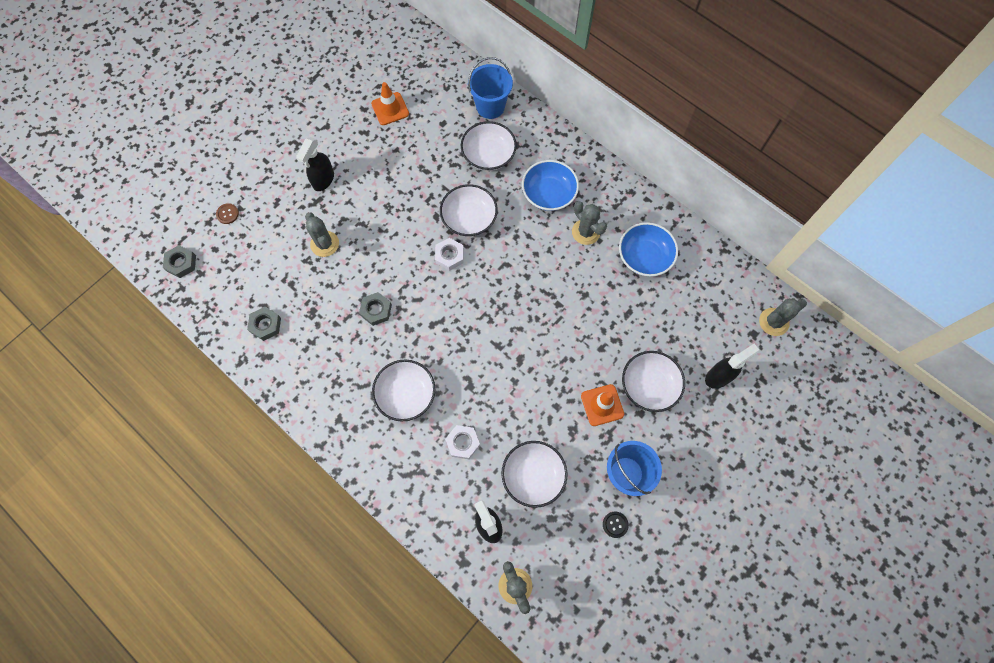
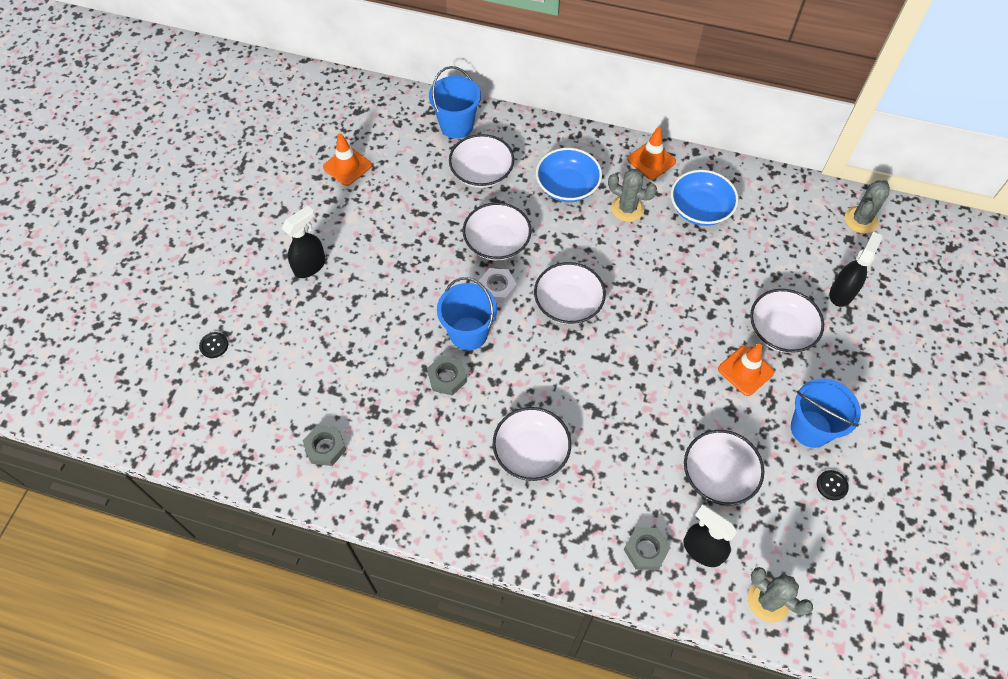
camera: 25 degrees left, 10 degrees down
(181, 263) = (184, 422): grey nut -> grey nut (645, 550)
(227, 214) = (214, 345): brown button -> black button
(323, 180) = (310, 266): black spray bottle -> black spray bottle turned 135 degrees counterclockwise
(324, 244) = (349, 332): grey cactus -> none
(409, 283) = (468, 333): none -> blue bucket
(463, 443) = (623, 475): white nut -> none
(496, 291) = (568, 303): none -> white bowl
(628, 198) = (651, 160): none -> orange traffic cone

